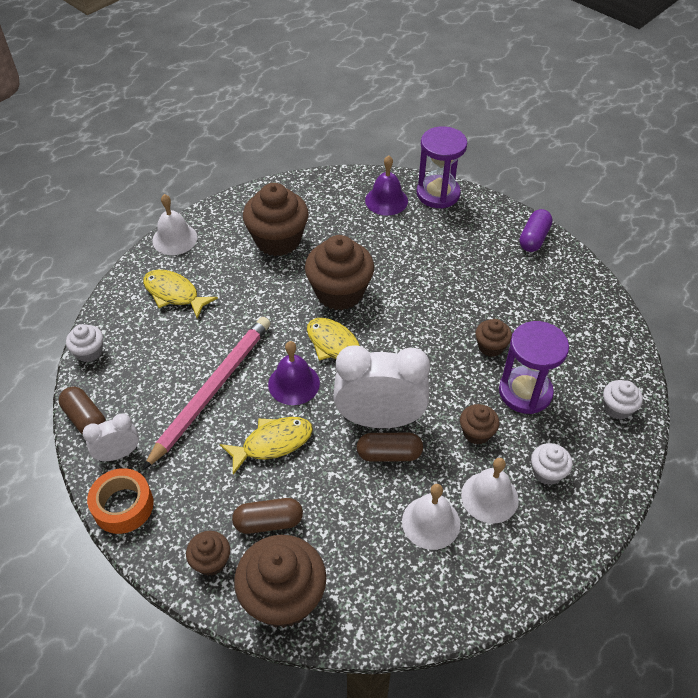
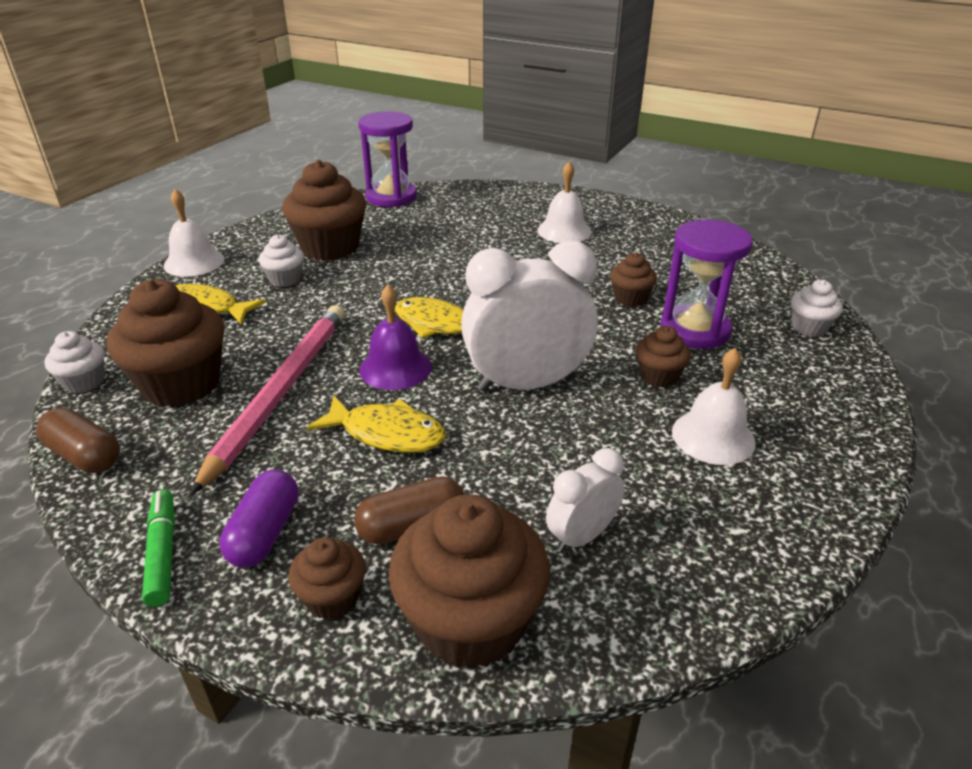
camera: 15 degrees left, 15 degrees down
(118, 454) = (145, 488): white clock -> white clock (581, 536)
(123, 506) = (163, 552): orange tape -> green marker
(272, 443) = (387, 433): yellow fish -> yellow fish turned 60 degrees clockwise
(339, 292) = (424, 279): brown cupcake -> brown cupcake (181, 384)
(386, 200) = (449, 203): purple bell -> none
(389, 454) = (556, 416): brown capsule -> none
(431, 522) = (650, 479): white bell -> white bell (564, 231)
(438, 194) = (504, 193): purple hourglass -> purple hourglass (391, 197)
(533, 238) = (627, 211): purple capsule -> purple capsule (265, 533)
(547, 472) = (769, 399): white cupcake -> white cupcake (285, 279)

